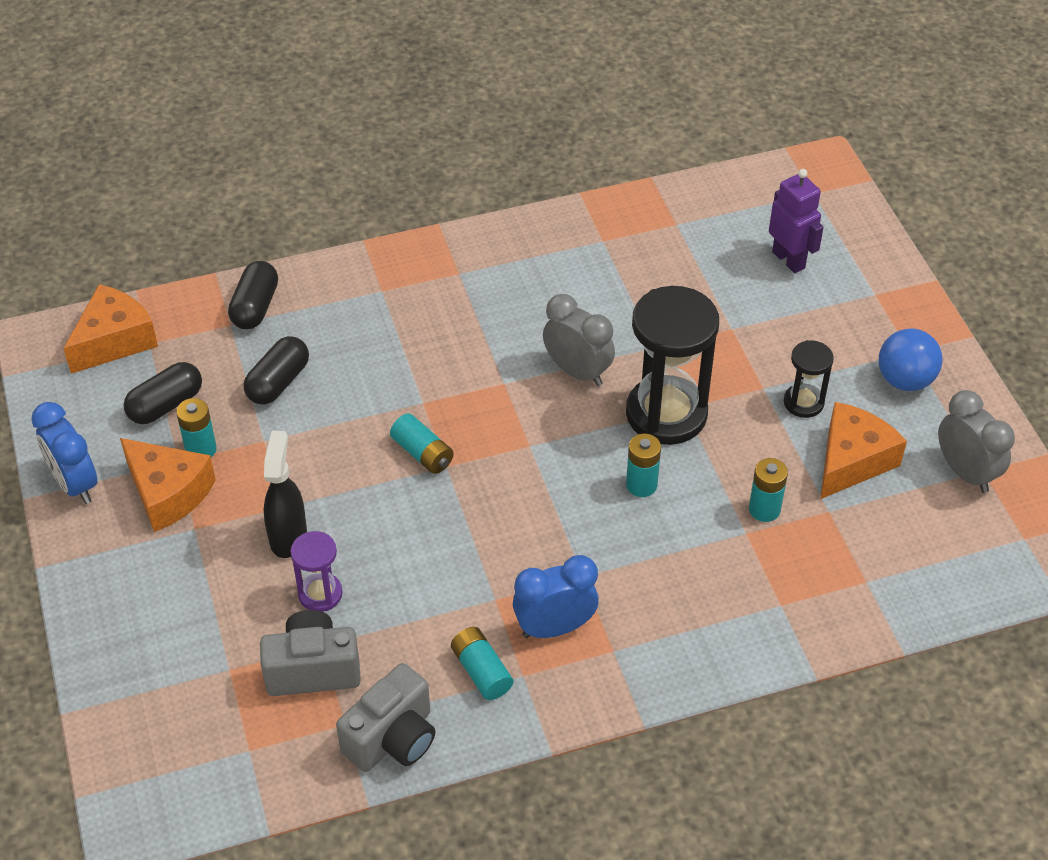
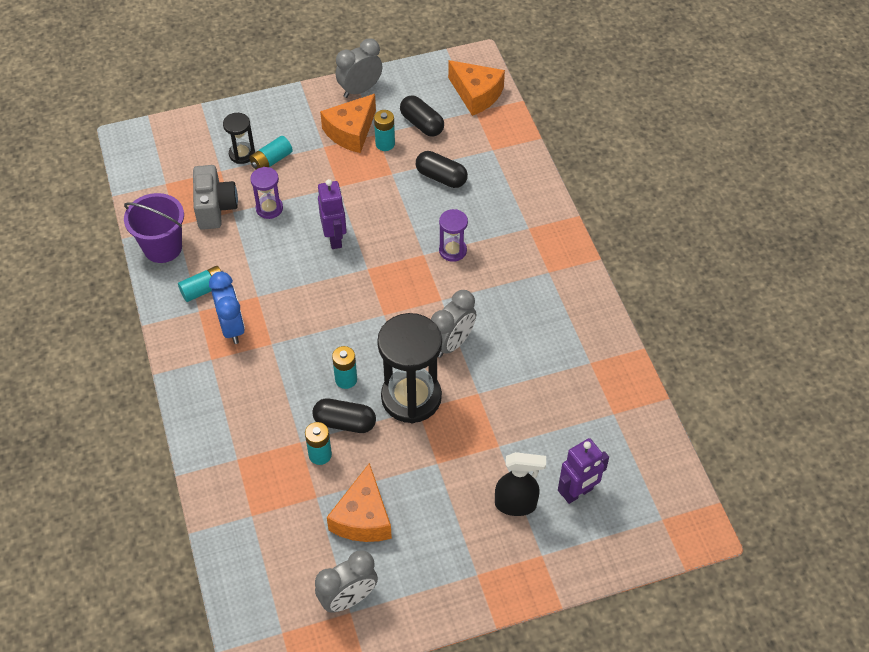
camera: 90 degrees right, 5 degrees up
(75, 484) = (360, 90): blue clock -> grey clock
(255, 307) = (509, 161): black capsule -> black capsule (345, 422)
(288, 536) = (314, 190): black spray bottle -> black spray bottle (516, 504)
(387, 506) = (335, 238): none -> purple robot
(392, 739) = (163, 247): grey camera -> purple bucket
(418, 370) = (452, 250): none -> purple hourglass
(422, 453) = (378, 255): turquoise battery -> turquoise battery (271, 161)
(803, 402) = (421, 489): black hourglass -> black hourglass (242, 154)
(852, 460) = (363, 517): orange cheese -> orange cheese turned 60 degrees clockwise
(905, 380) = (445, 566): blue ball -> none

